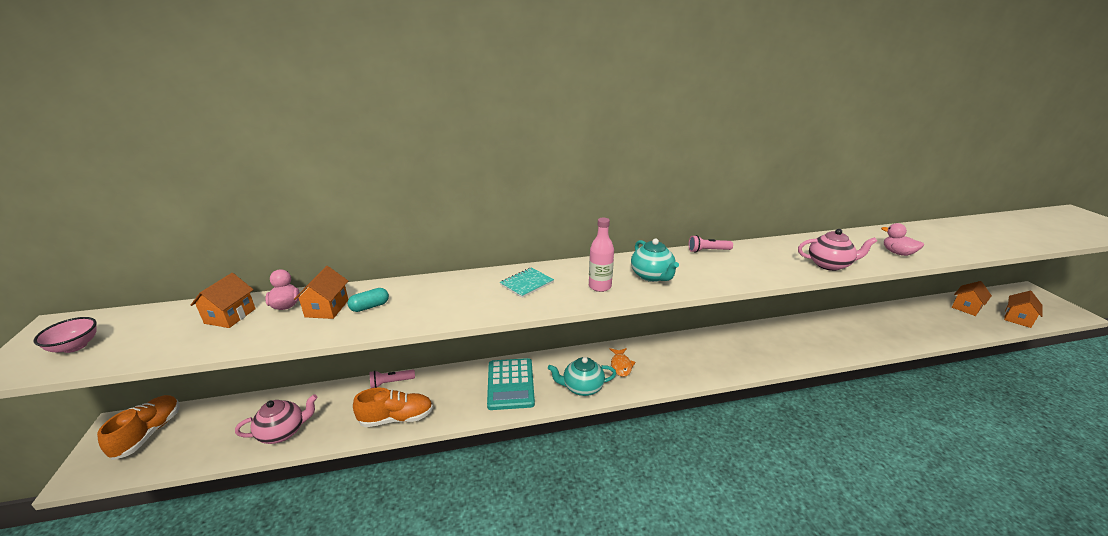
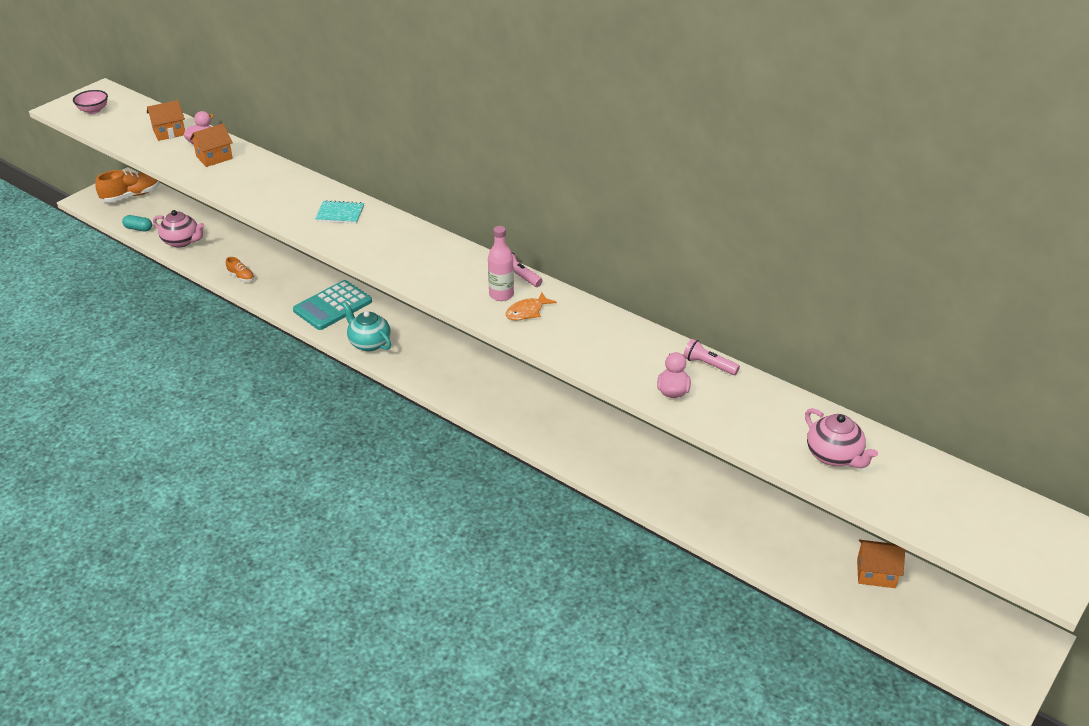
camera: 50 degrees right, 10 degrees up
(370, 307) = (234, 171): turquoise capsule -> turquoise capsule (138, 229)
(391, 383) = (272, 252): pink flashlight -> pink flashlight (708, 365)
(396, 418) = (241, 277): orange shoe -> orange shoe, size x0.53
(600, 286) = (375, 247): pink bottle -> pink bottle (501, 295)
(621, 365) = (424, 351): orange fish -> orange fish (527, 312)
(652, 276) = (426, 264): turquoise teapot -> none
(829, 265) = (578, 353): pink teapot -> pink teapot (834, 456)
(1017, 318) = (904, 625): orange house -> none

